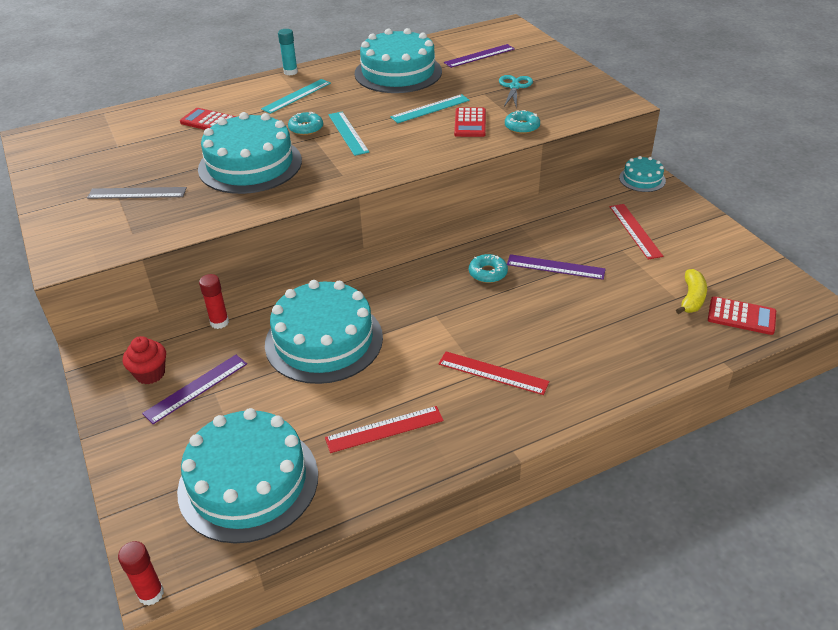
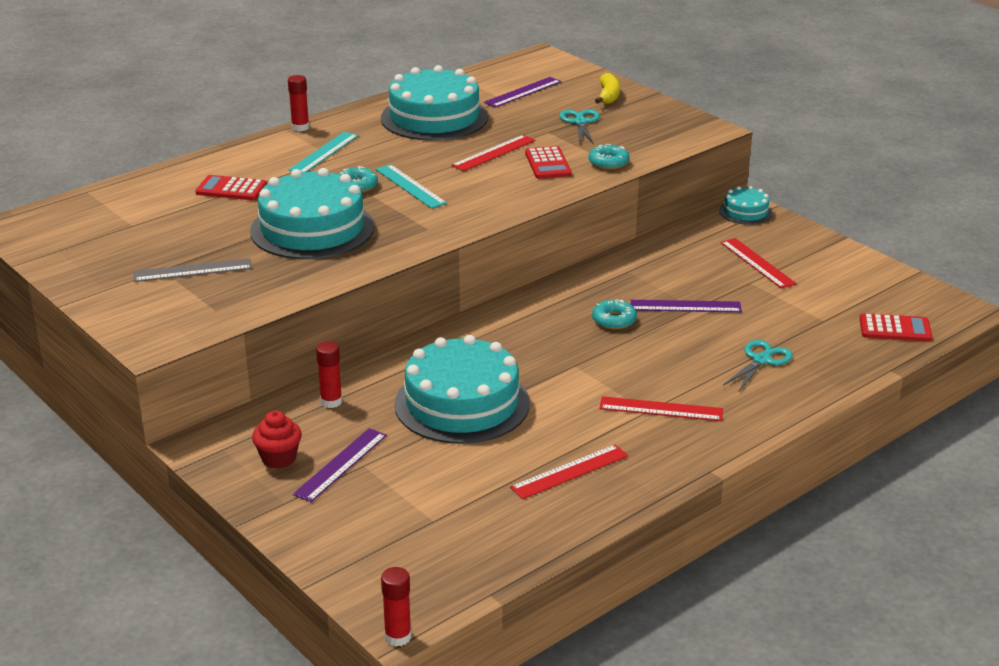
camera: 15 degrees left, 10 degrees down
(248, 482) = (448, 535): turquoise cake -> none
(290, 72) = (300, 127): turquoise glue stick -> red glue stick
(430, 109) = (493, 153): turquoise ruler -> red ruler
(604, 333) = (761, 360): none -> turquoise scissors
(691, 298) = (839, 319): yellow banana -> yellow banana (608, 96)

